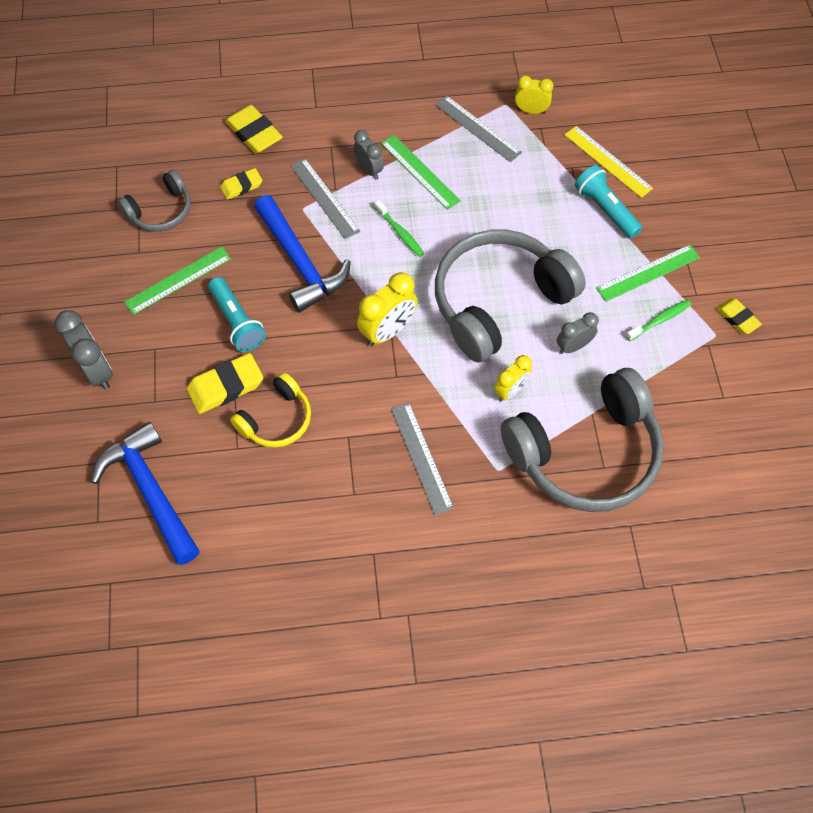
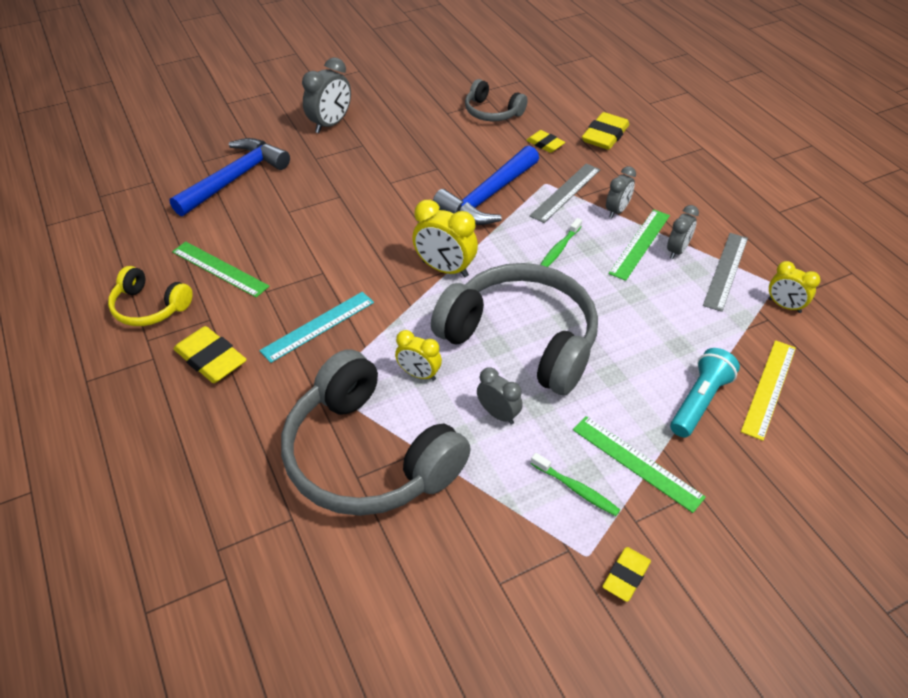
camera: 70 degrees right, 15 degrees down
(178, 280) = (432, 138): green ruler -> green ruler (219, 269)
(226, 386) = (344, 190): yellow eraser -> yellow eraser (211, 359)
(237, 322) = (408, 178): turquoise flashlight -> none
(276, 419) = (323, 225): yellow headphones -> yellow headphones (150, 307)
(421, 457) = (318, 326): grey ruler -> turquoise ruler
(440, 150) = (677, 250): none -> grey clock
(531, 111) = (784, 306): yellow clock -> yellow clock turned 135 degrees clockwise

